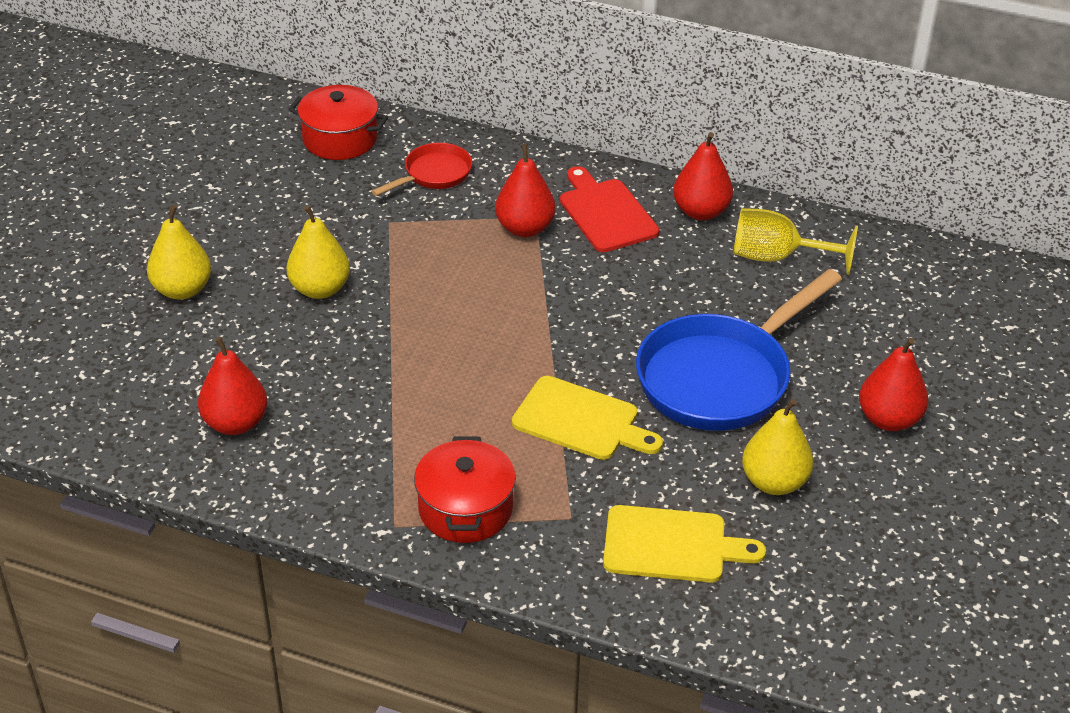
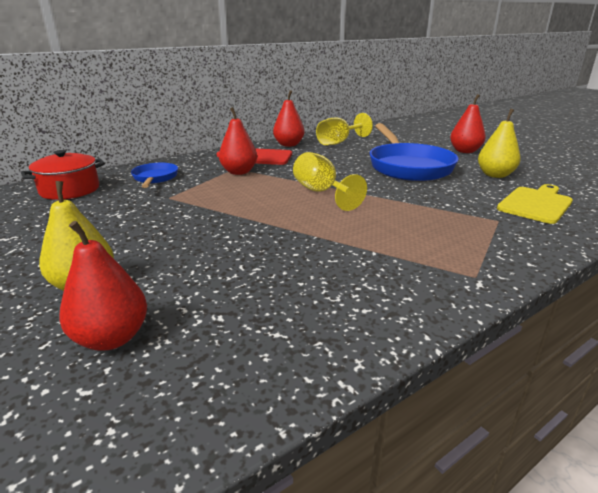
camera: 55 degrees left, 15 degrees down
(235, 423) = (286, 311): red pear -> red pear (112, 338)
(320, 289) = (188, 232): yellow pear -> none
(433, 174) = (155, 178): red pan -> blue pan
(465, 509) = (471, 247): red pot -> none
(521, 333) = (321, 192): none -> yellow goblet
(581, 420) = (412, 198): yellow cutting board -> none

